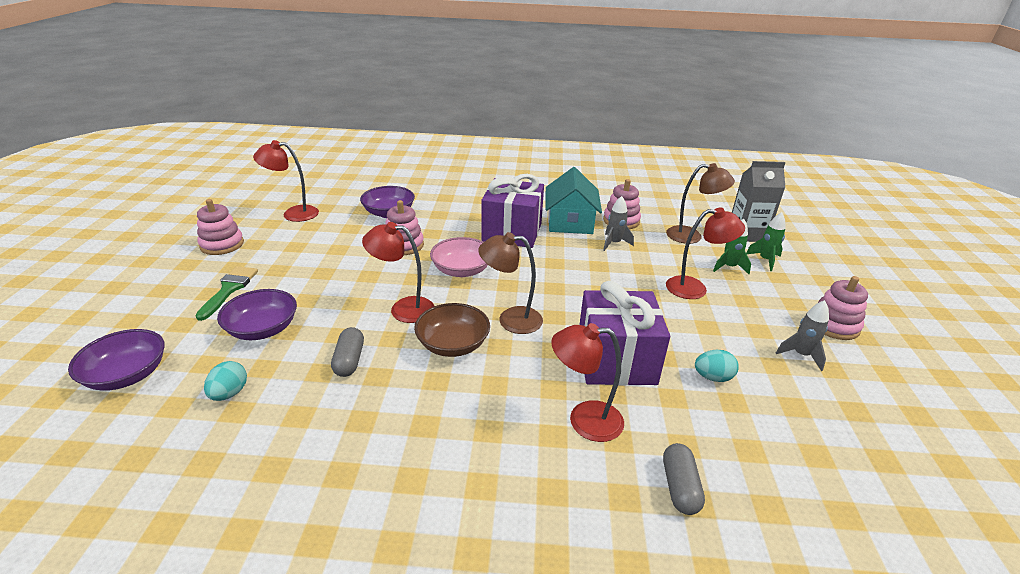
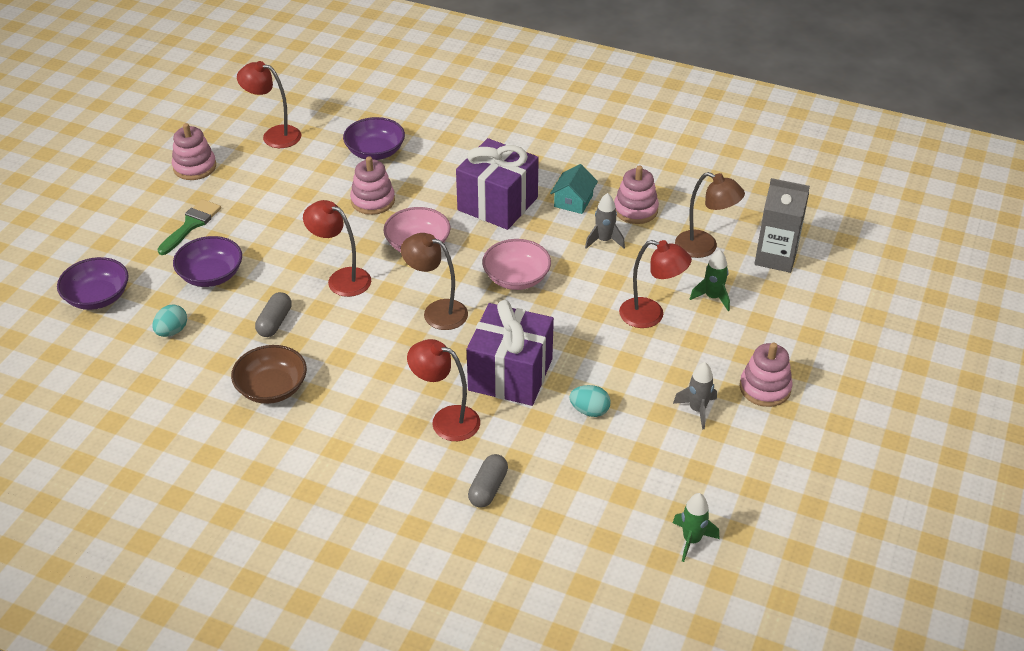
camera: 20 degrees right, 10 degrees up
(453, 344) = (370, 326): brown bowl -> brown bowl (272, 388)
(564, 280) = (516, 278): none -> pink bowl
(570, 222) = (573, 201): turquoise house -> turquoise house, size x0.59
(765, 260) = (764, 297): green rocket -> green rocket (691, 540)

